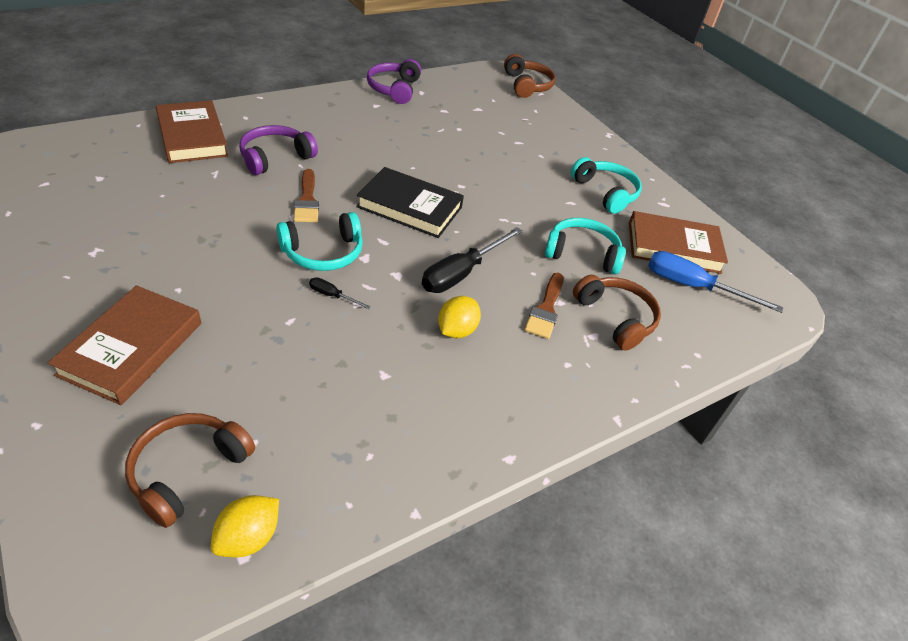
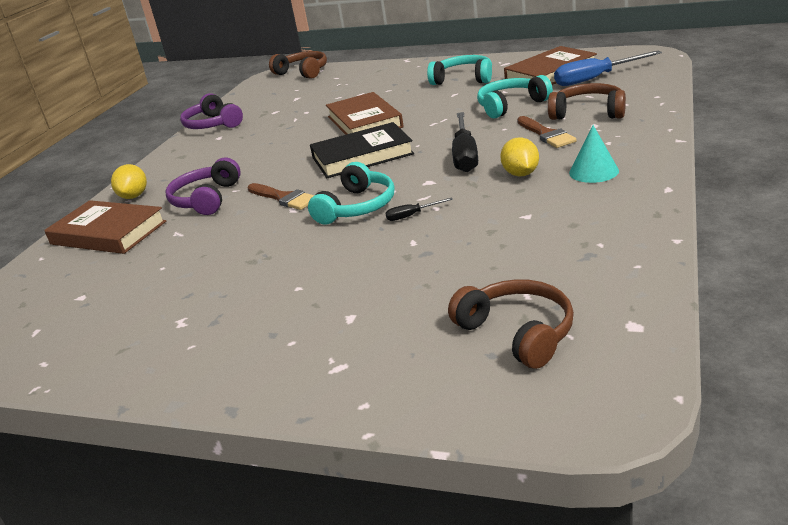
camera: 30 degrees left, 15 degrees down
(131, 348) = (337, 329): brown book -> brown book (364, 122)
(188, 471) = (518, 332): brown headphones -> brown headphones turned 150 degrees clockwise
(248, 538) = (621, 319): yellow lemon -> yellow lemon (134, 196)
(501, 382) = (593, 171): none -> turquoise cone

